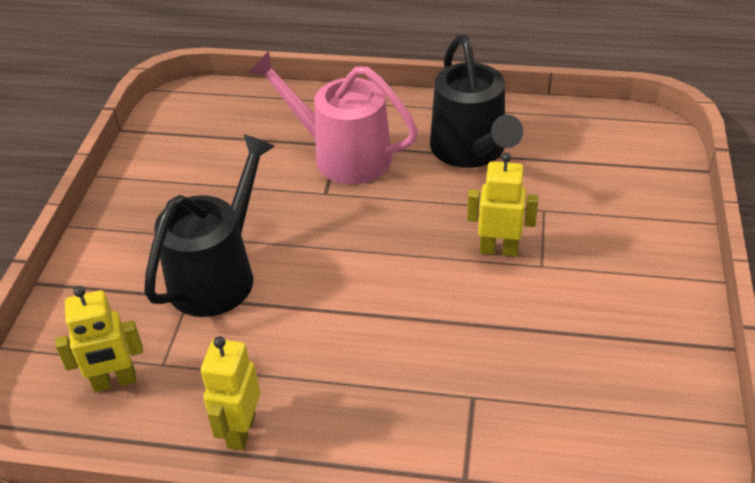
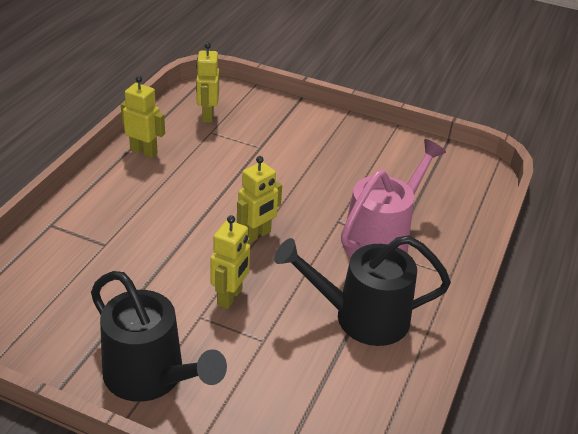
camera: 100 degrees right, 5 degrees down
(218, 274) = (274, 160): black watering can -> black watering can (151, 377)
(383, 253) = (256, 235): none -> yellow robot

